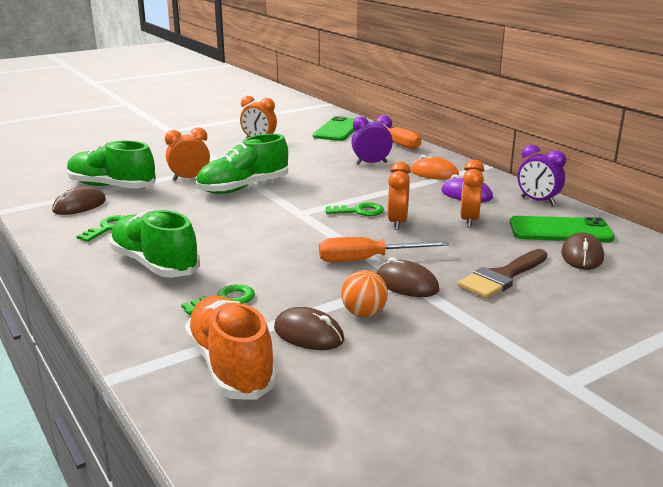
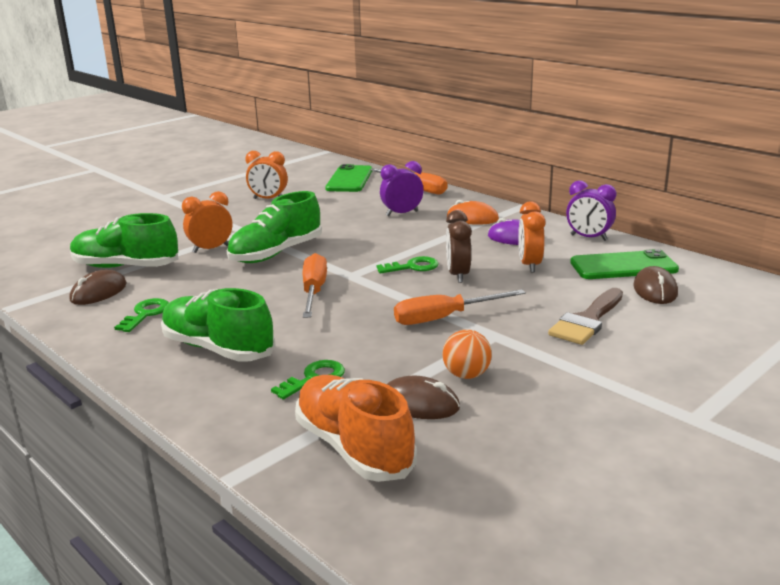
camera: 10 degrees left, 0 degrees up
(261, 224) = (314, 291): none -> orange screwdriver
(397, 223) = (458, 275): orange clock -> brown clock
(407, 284) = (496, 339): brown mouse -> none

